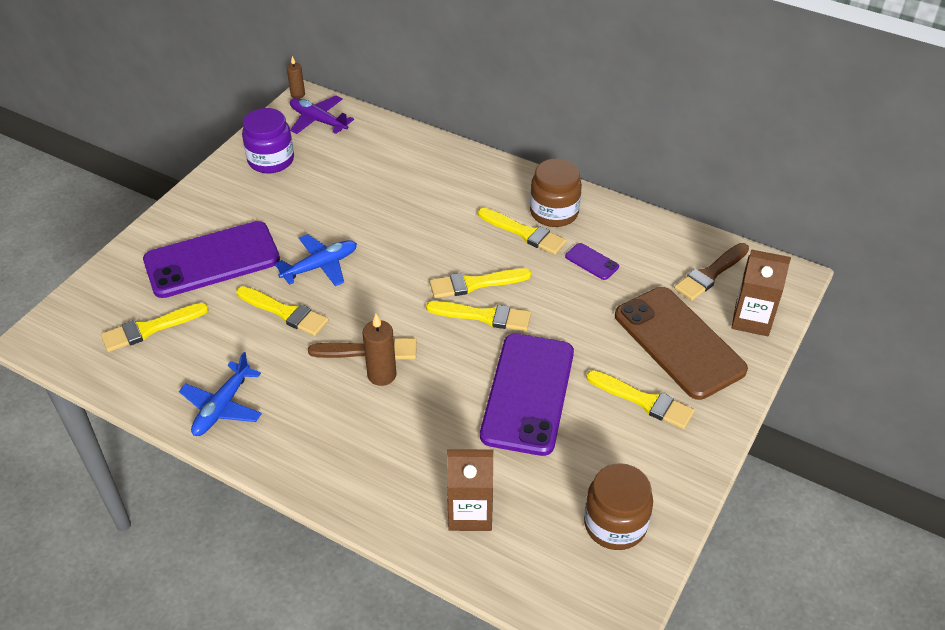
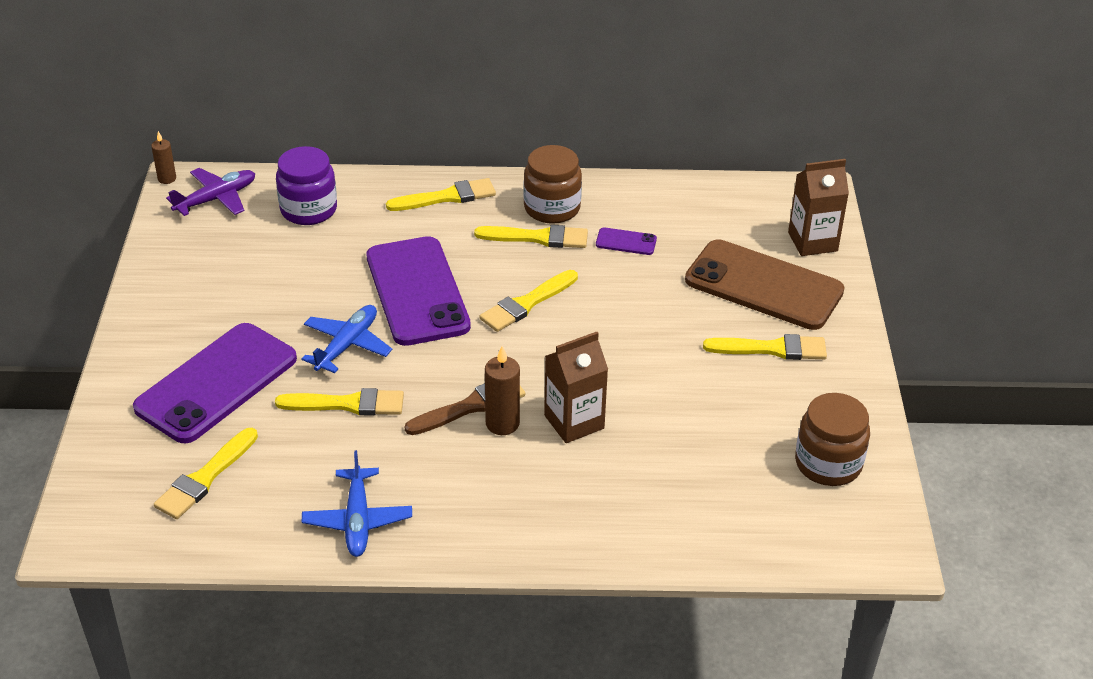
camera: 30 degrees left, 5 degrees down
(271, 160) = (195, 258): purple jar -> purple jar (308, 210)
(318, 121) = (216, 199): purple plane -> purple plane turned 135 degrees clockwise
(470, 512) = (691, 510): brown carton -> brown carton (574, 422)
(484, 316) = (561, 330): yellow brush -> yellow brush (447, 197)
(528, 393) = (660, 384): purple phone -> purple phone (417, 291)
(710, 274) = (745, 214): brown brush -> none

